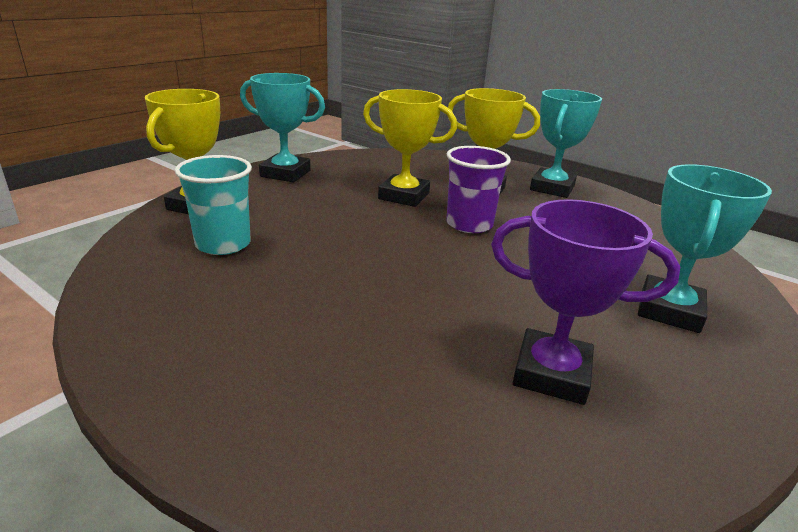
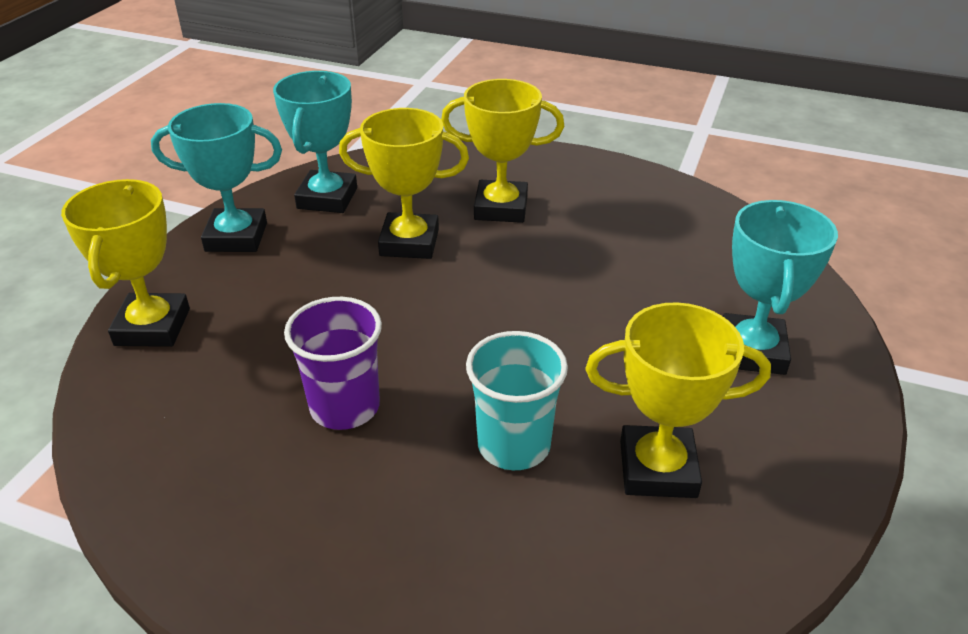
camera: 15 degrees left, 10 degrees up
(223, 244) = (224, 385): turquoise cup -> turquoise cup (514, 445)
(469, 224) = (506, 273): purple cup -> purple cup (345, 407)
(551, 373) = (657, 469): purple trophy -> yellow trophy
(552, 188) = (583, 183): turquoise trophy -> turquoise trophy (327, 198)

